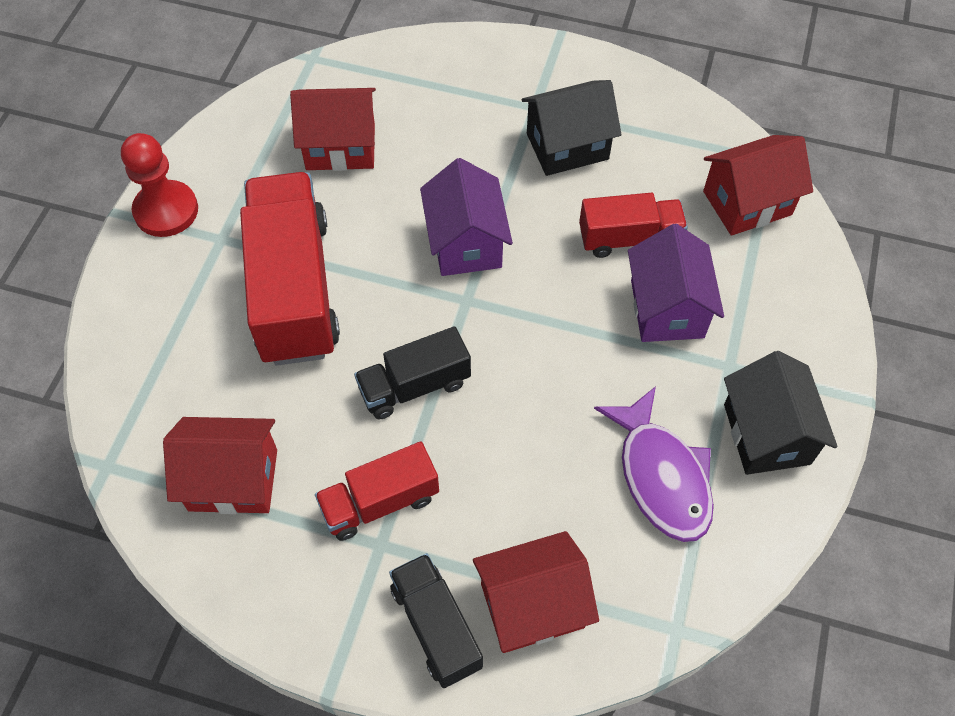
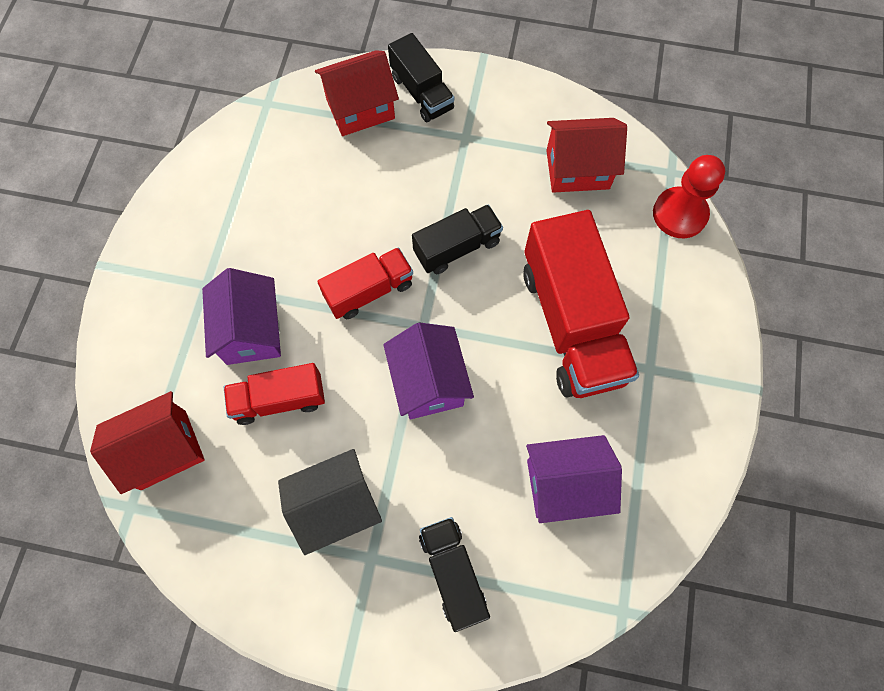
camera: 175 degrees right, 10 degrees up
(166, 211) = (709, 394): red pawn -> red pawn (679, 214)
(340, 147) = (564, 484): red house -> purple house
(380, 502) = (470, 163): red truck -> red truck (369, 291)
(459, 91) = (453, 573): none -> black truck
(661, 476) = (268, 195): purple fish -> none
(767, 434) = (185, 232): black house -> none

